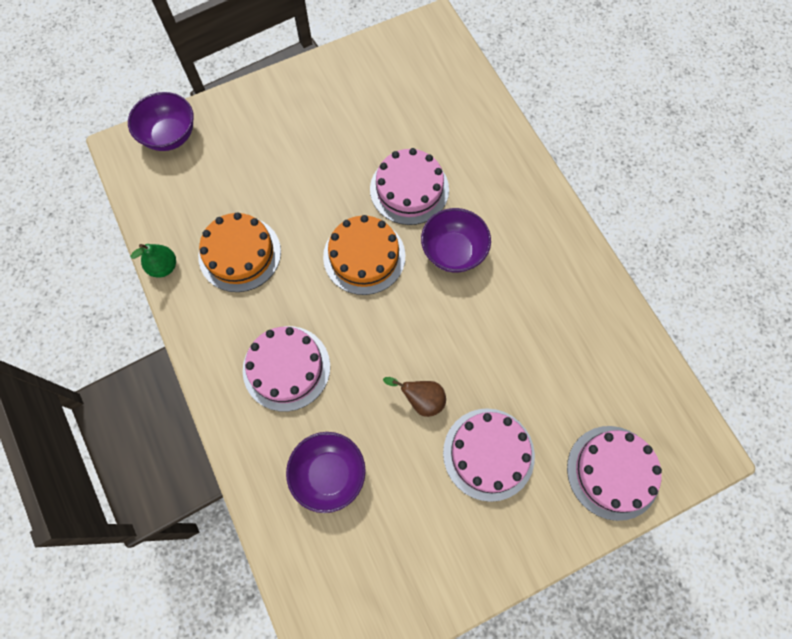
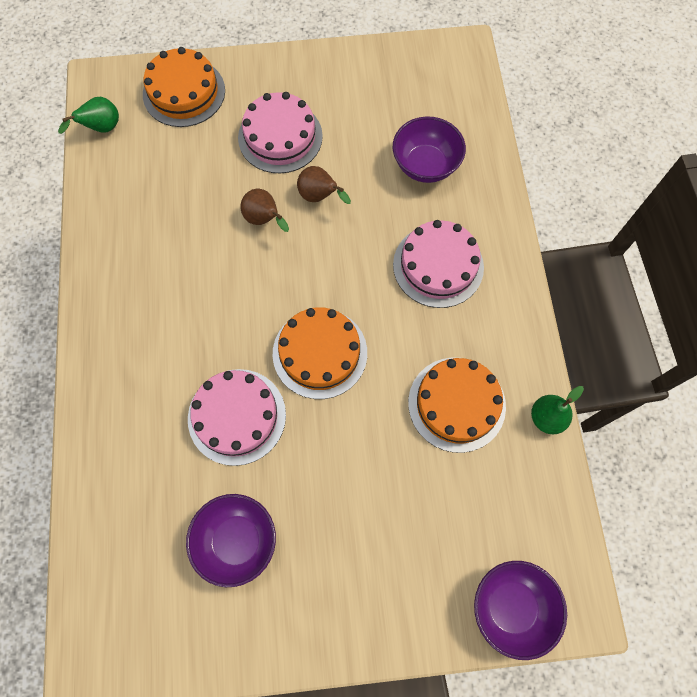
camera: 160 degrees left, 0 degrees up
(453, 251) = (223, 325): purple bowl -> purple bowl (237, 541)
(462, 357) = (264, 220): none -> brown pear
(613, 472) = (184, 92): pink cake -> orange cake
(667, 398) = (102, 129): none -> green pear

